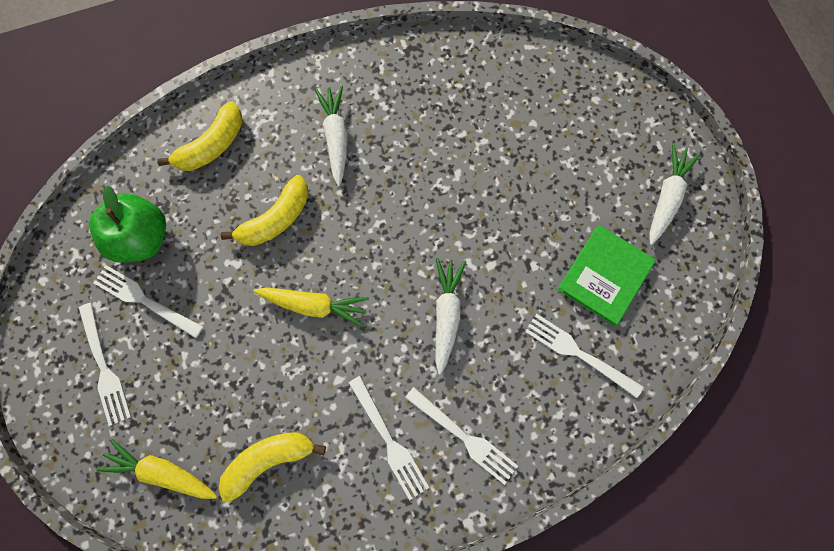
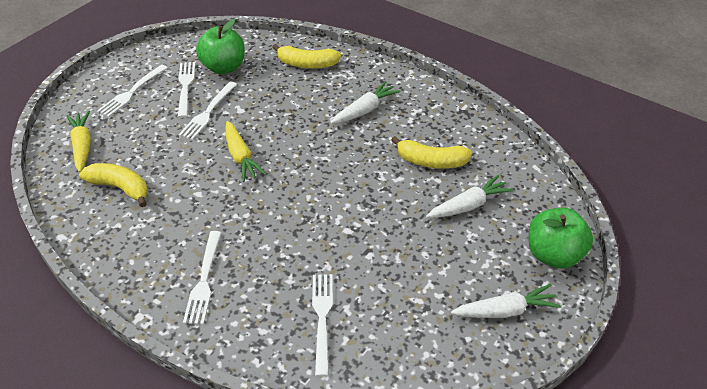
camera: 55 degrees right, 30 degrees down
(276, 219) = (284, 112): yellow banana -> yellow banana (431, 161)
(389, 440) = (173, 240): white fork -> white fork (208, 112)
(446, 314) = (289, 224): white carrot -> white carrot (469, 205)
(604, 275) = (400, 303): green book -> none
(635, 114) = (553, 254): none -> green apple

